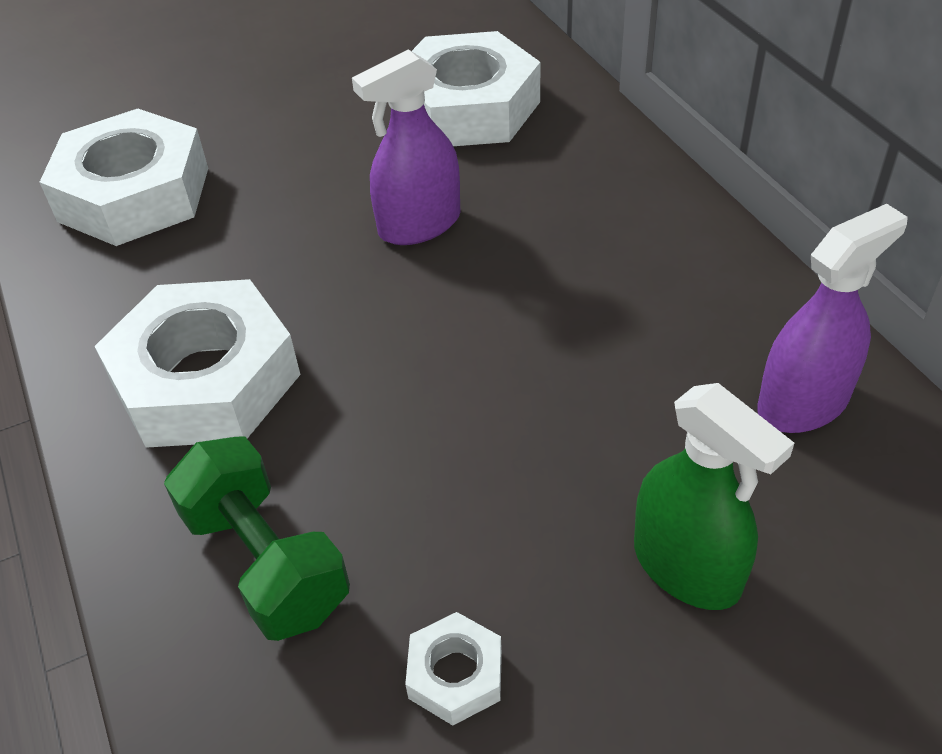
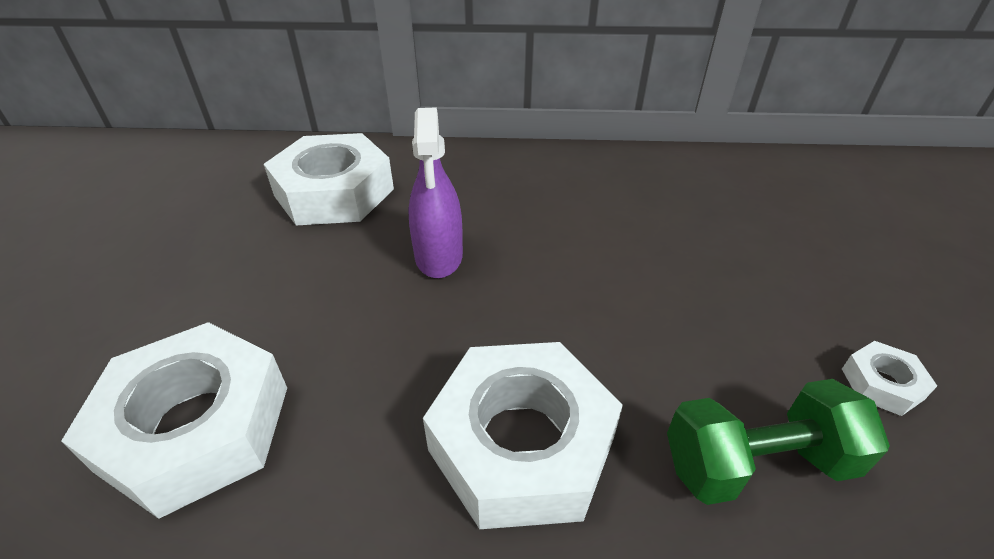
camera: 65 degrees left, 5 degrees down
(686, 567) = (810, 257): green spray bottle -> none
(803, 403) = (705, 178): purple spray bottle -> none

